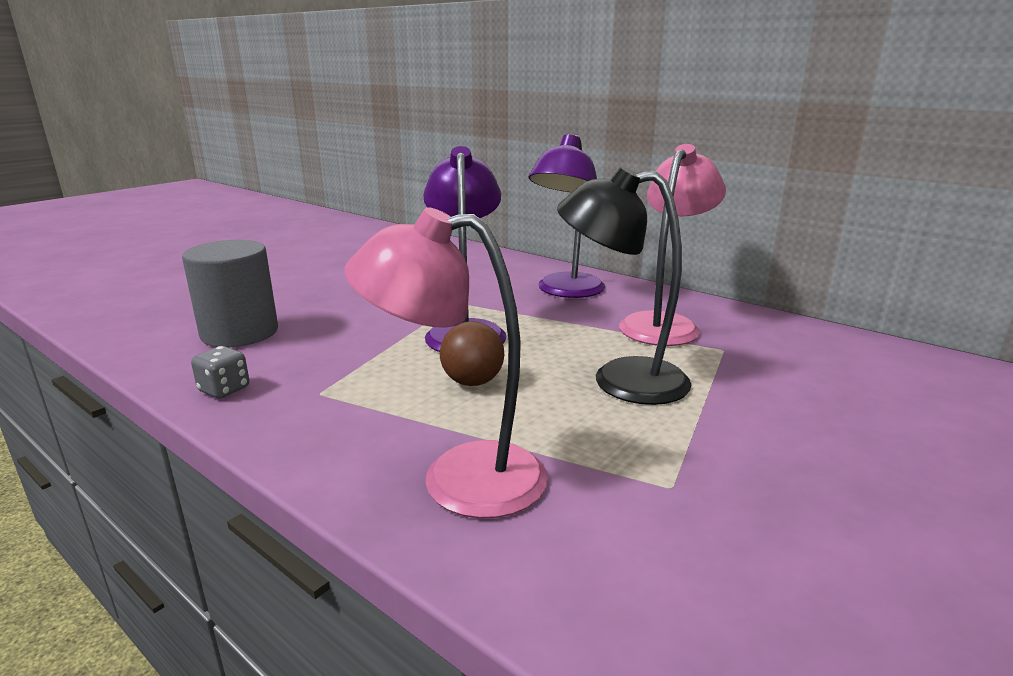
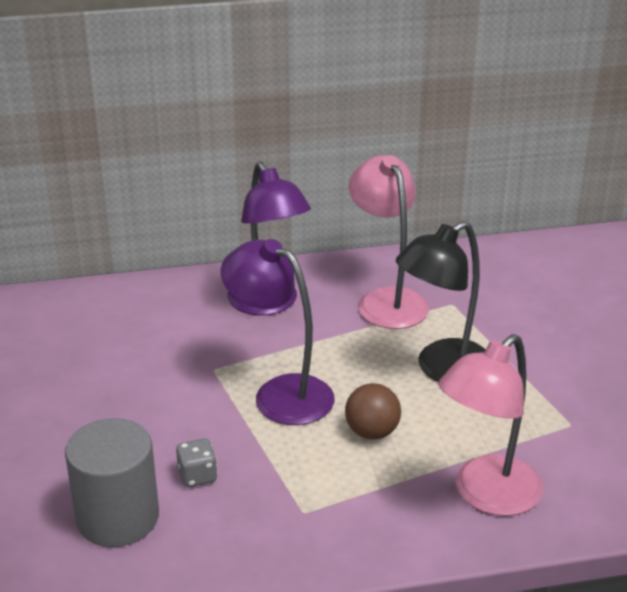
camera: 50 degrees left, 10 degrees up
(224, 389) = (238, 560): grey dice -> grey dice (197, 476)

